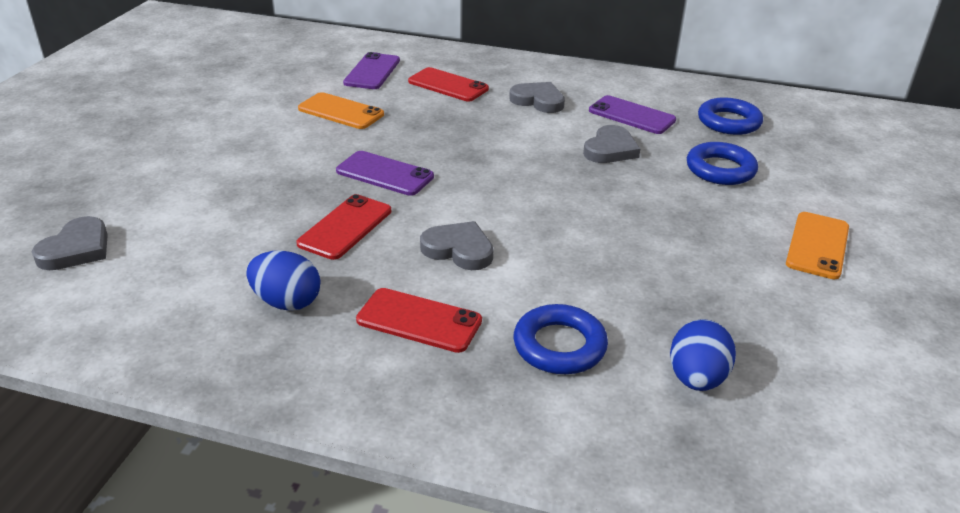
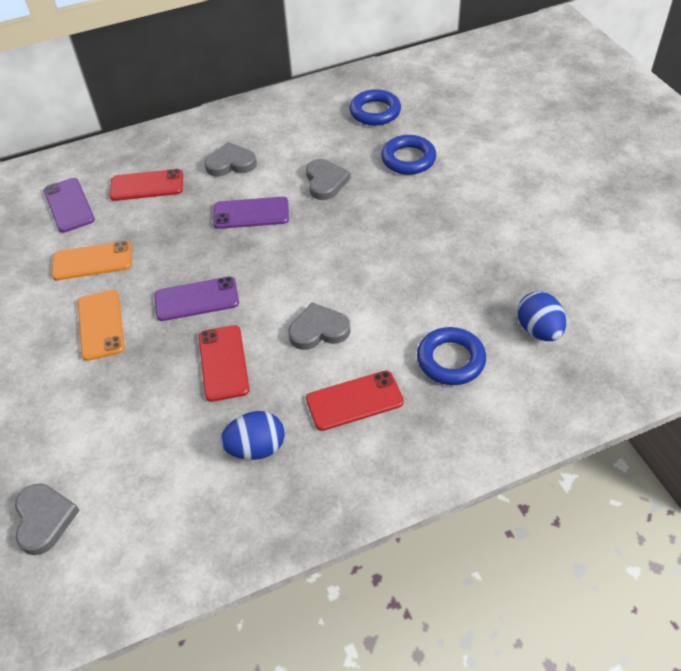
camera: 35 degrees left, 15 degrees up
(631, 115) = (308, 141): purple phone -> purple phone (251, 213)
(817, 245) = (513, 189): orange phone -> orange phone (101, 325)

